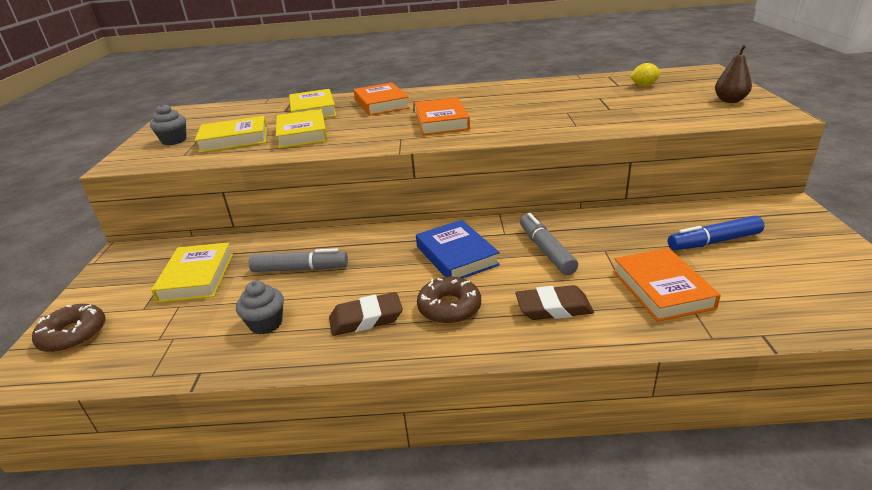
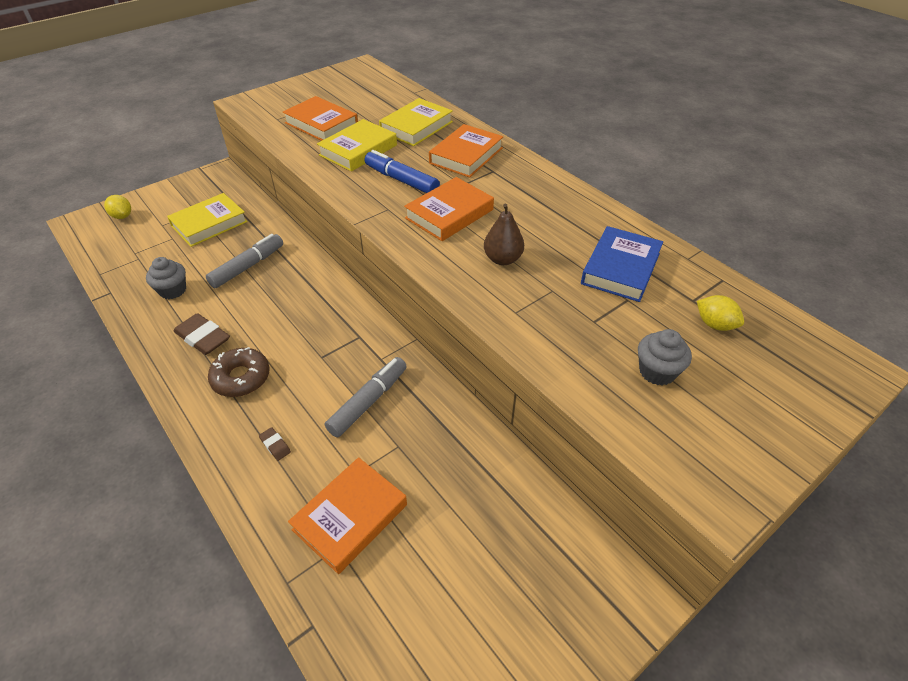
camera: 50 degrees right, 15 degrees up
(73, 335) = (122, 216): brown donut -> yellow lemon
(174, 140) = (299, 99): grey cupcake -> grey cupcake (657, 371)
(234, 139) = (321, 124): yellow book -> orange book
(300, 269) = (248, 267): grey marker -> grey marker turned 105 degrees counterclockwise
(456, 255) = (321, 345): blue book -> blue book (620, 268)
(553, 308) = (275, 445): brown eraser -> brown eraser, size x0.49
(714, 242) = (478, 537): blue marker -> blue marker (401, 180)
(730, 101) = (731, 429): brown pear -> brown pear (502, 259)

